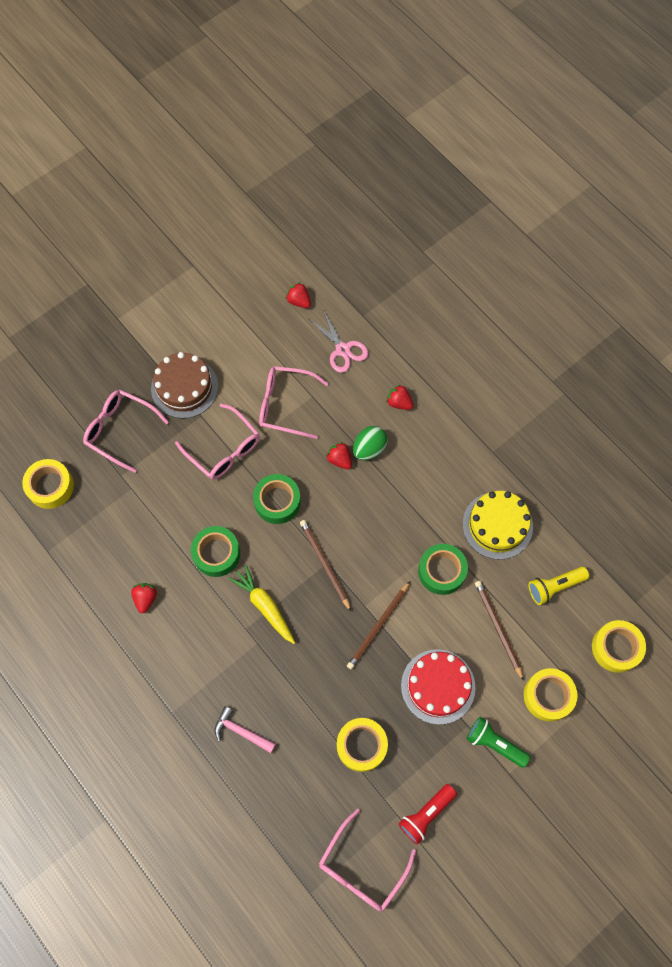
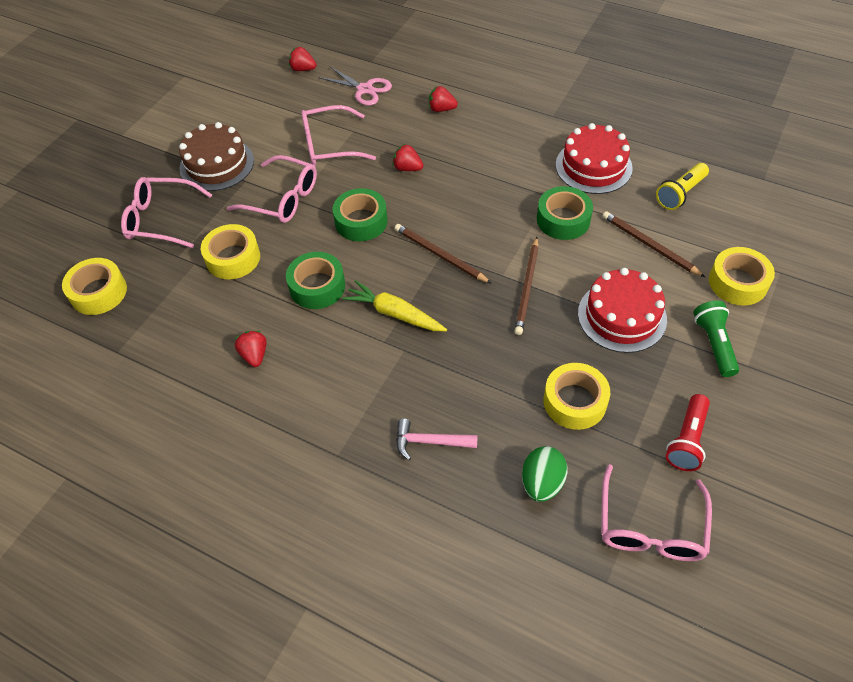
camera: 20 degrees left, 15 degrees down
(369, 449) = (432, 151): green egg -> green egg (542, 483)
(494, 743) = (714, 344): green flashlight -> green flashlight turned 75 degrees clockwise
(497, 525) = (593, 166): yellow cake -> red cake
(616, 648) = (773, 220): yellow tape -> yellow tape (233, 258)

